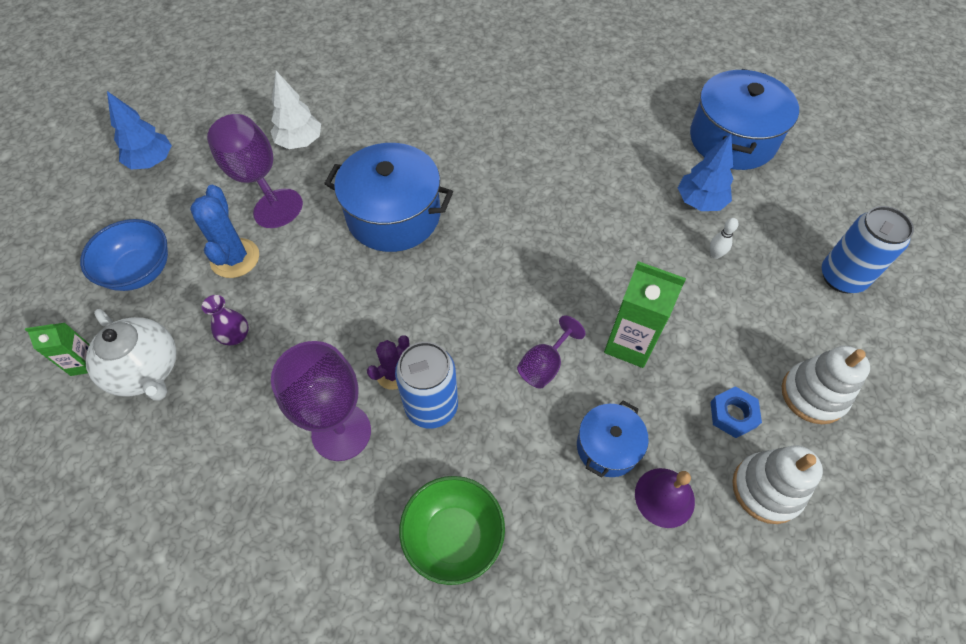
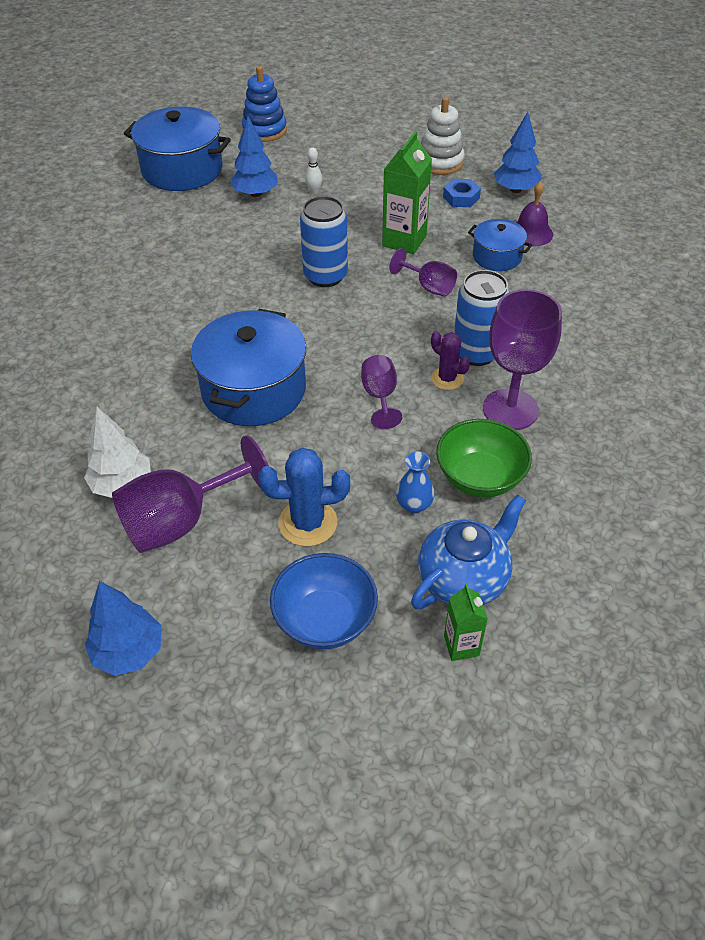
camera: 90 degrees left, 10 degrees down
(146, 370) = (464, 579): white teapot -> blue teapot
(235, 336) = (414, 504): purple vase -> blue vase
(374, 313) = (380, 396): none -> purple goblet
(453, 536) = (586, 336): green bowl -> green bowl (480, 478)
(766, 489) = (515, 190): white stacking toy -> blue tree
(833, 204) = (264, 130): none -> blue stacking toy
(842, 277) = (337, 137): blue can -> blue can (325, 276)

